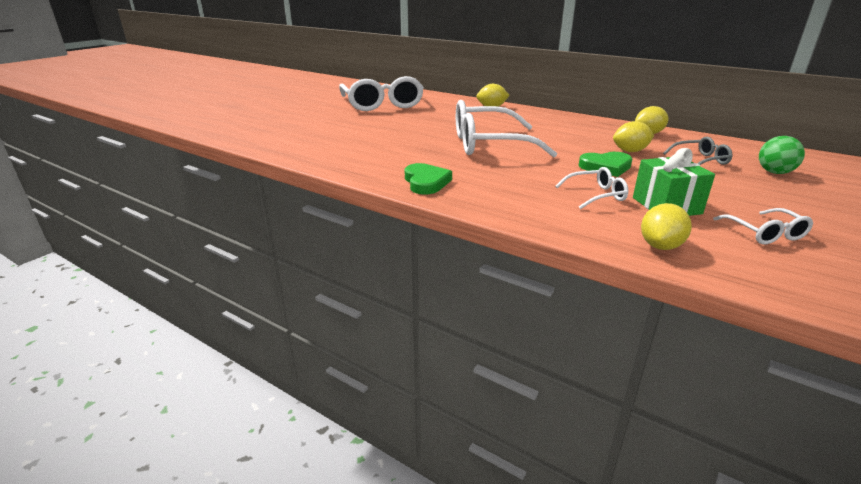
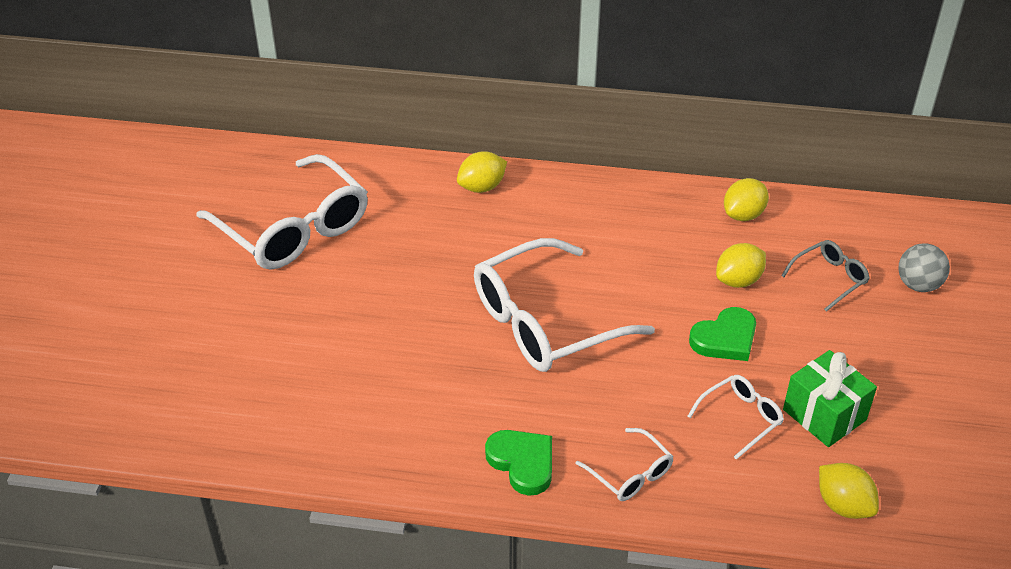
camera: 25 degrees left, 15 degrees up
(660, 246) = (843, 505): yellow lemon -> yellow lemon turned 45 degrees counterclockwise
(765, 233) = (934, 438): white glasses -> white glasses (630, 474)
(774, 172) = (918, 285): green ball -> grey ball

